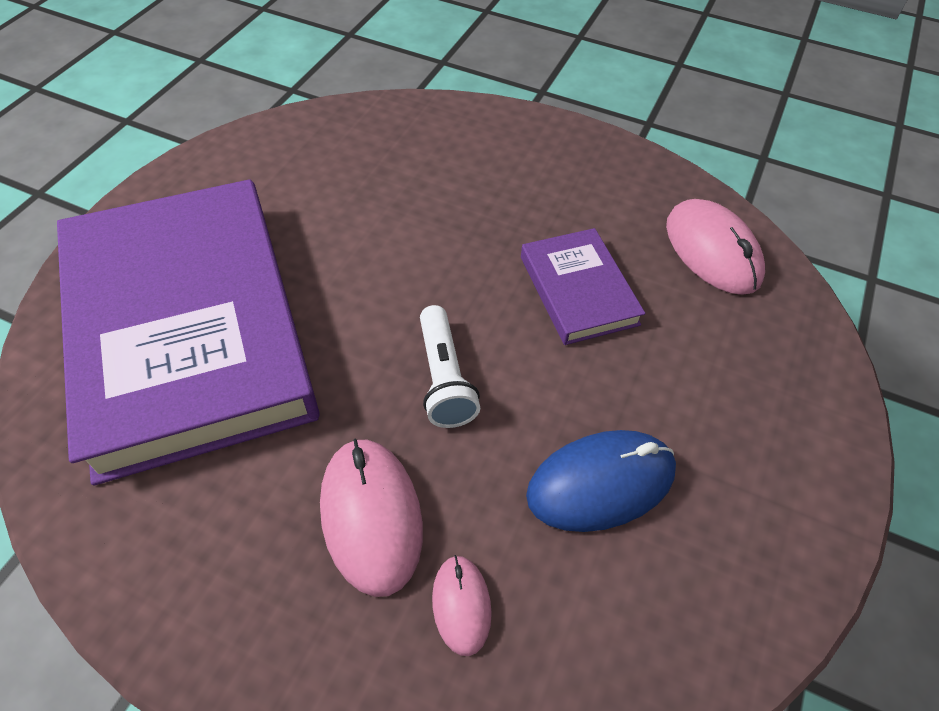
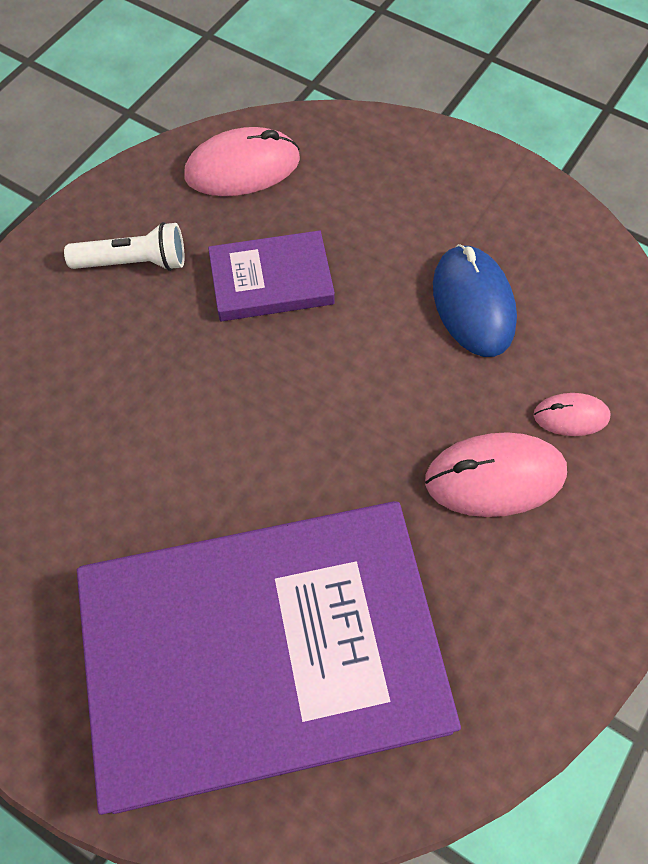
camera: 80 degrees left, 10 degrees up
(444, 378) = (359, 406): white flashlight -> white flashlight (134, 262)

